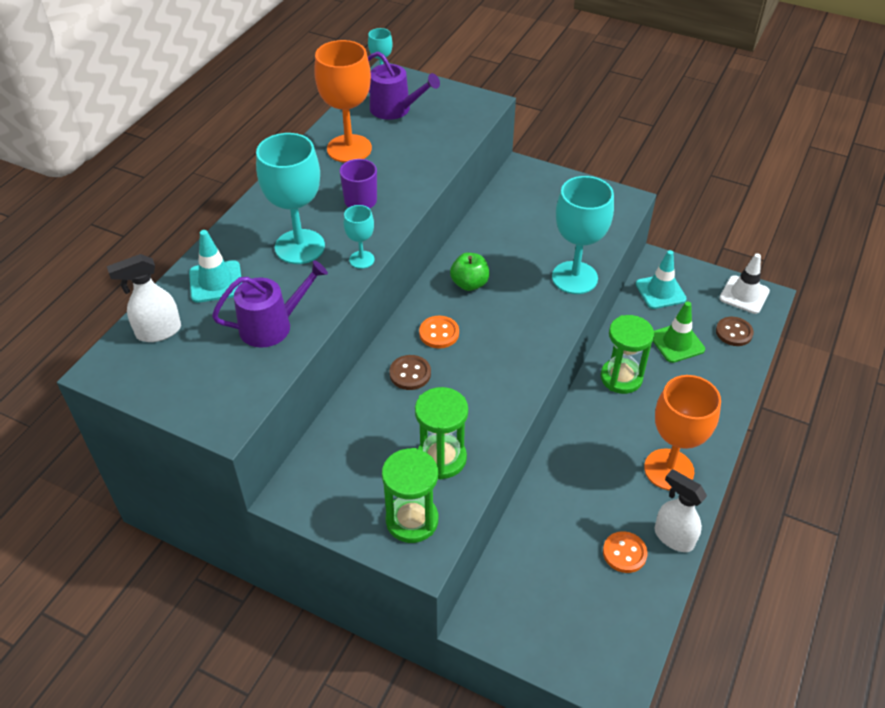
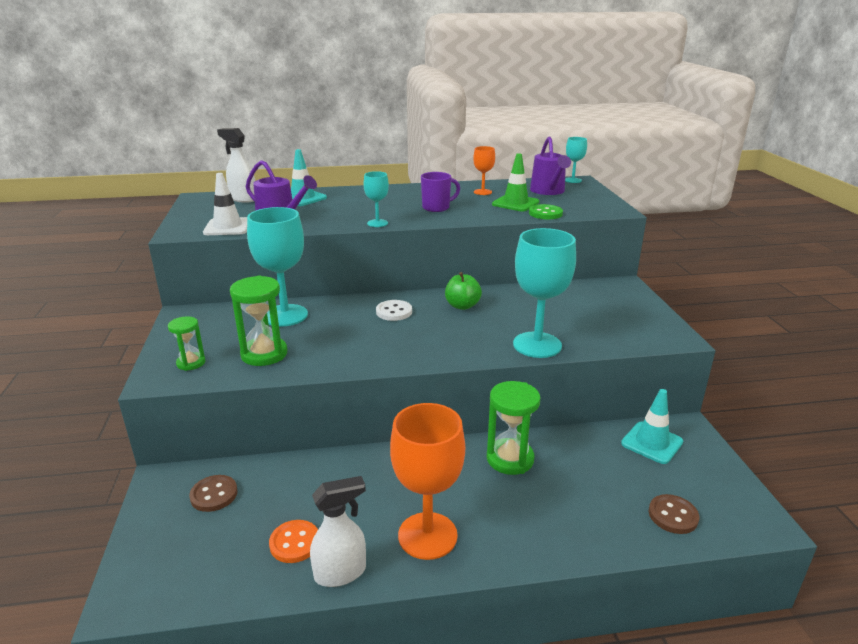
camera: 55 degrees right, 20 degrees down
(299, 247) = (364, 206): turquoise goblet -> turquoise goblet (285, 315)
(349, 149) = (482, 192): orange goblet -> orange goblet, size x0.50
(410, 374) = (339, 315): brown button -> brown button (214, 495)
(412, 520) = (191, 363): green hourglass -> green hourglass, size x0.59
(439, 333) = (394, 312): orange button -> white button
(450, 145) = (545, 213): none -> green button
(673, 537) = (341, 573): white spray bottle -> white spray bottle turned 60 degrees clockwise
(677, 343) = (601, 478): green traffic cone -> green traffic cone (515, 203)
(744, 295) = (739, 503): white traffic cone -> white traffic cone (227, 227)

